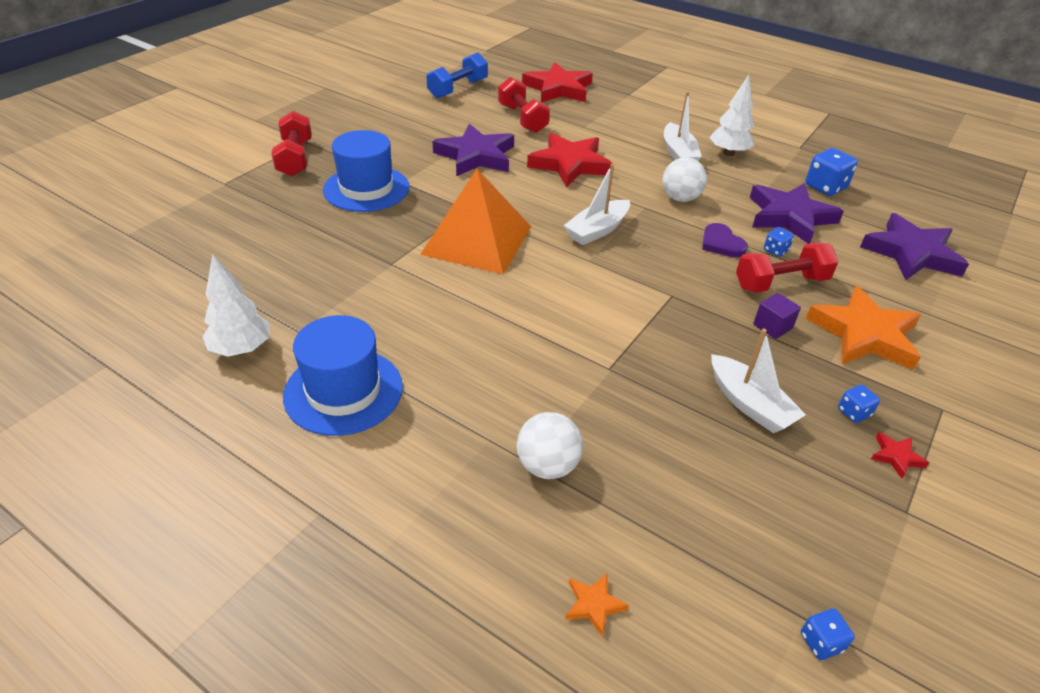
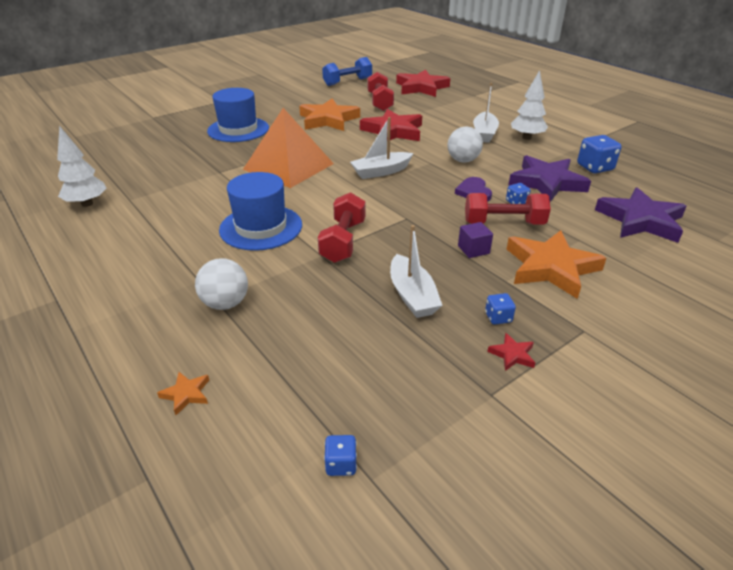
camera: 20 degrees right, 5 degrees down
(295, 158) = (207, 109): red dumbbell -> red dumbbell (343, 241)
(343, 391) = (128, 236): blue hat -> blue hat (261, 227)
(476, 156) = (328, 120): purple star -> orange star

